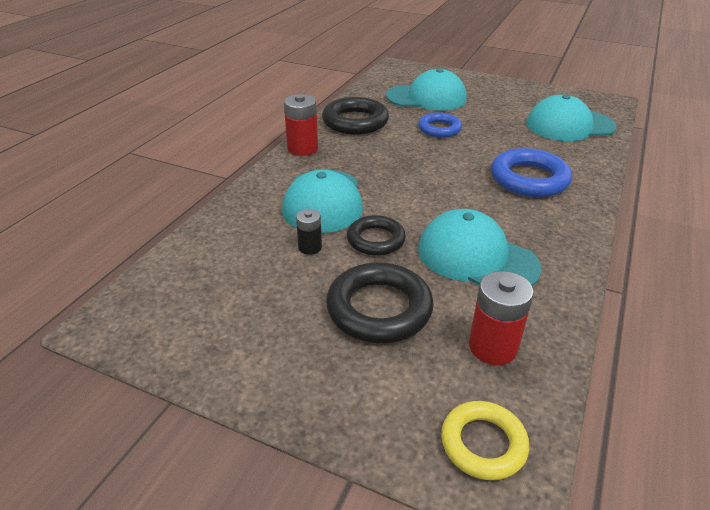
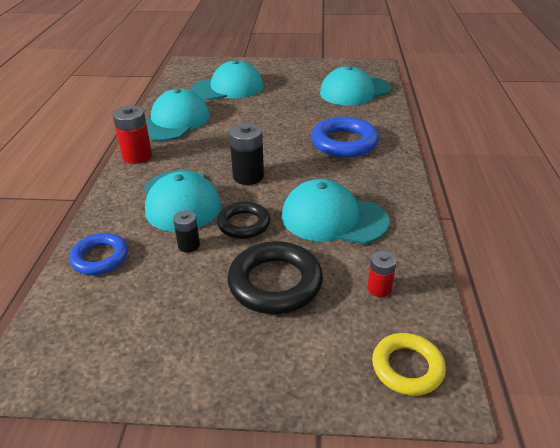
camera: 20 degrees left, 0 degrees up
(355, 122) = (174, 121): black ring -> turquoise cap
(404, 192) = (248, 176): none -> black battery
(439, 129) = (252, 114): blue ring -> blue ring (100, 258)
(493, 347) = (379, 288): red battery -> red battery, size x0.59

